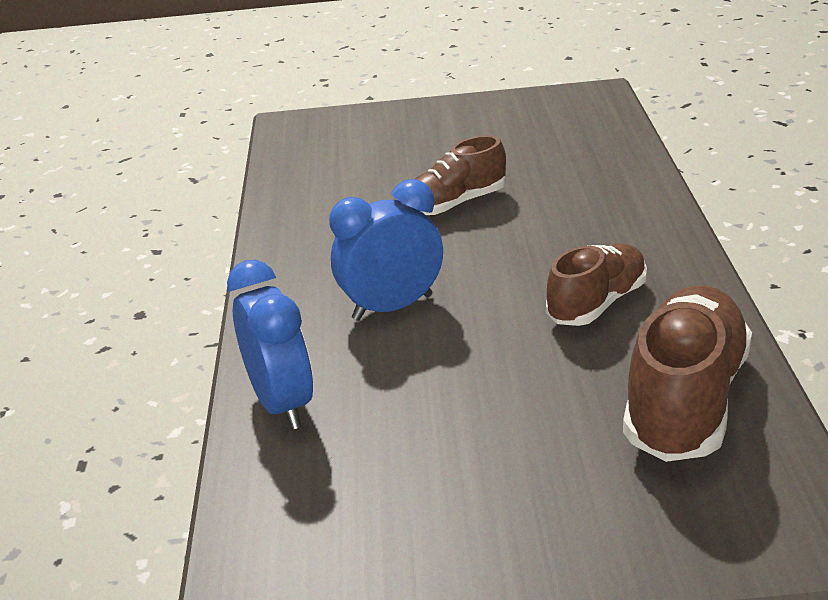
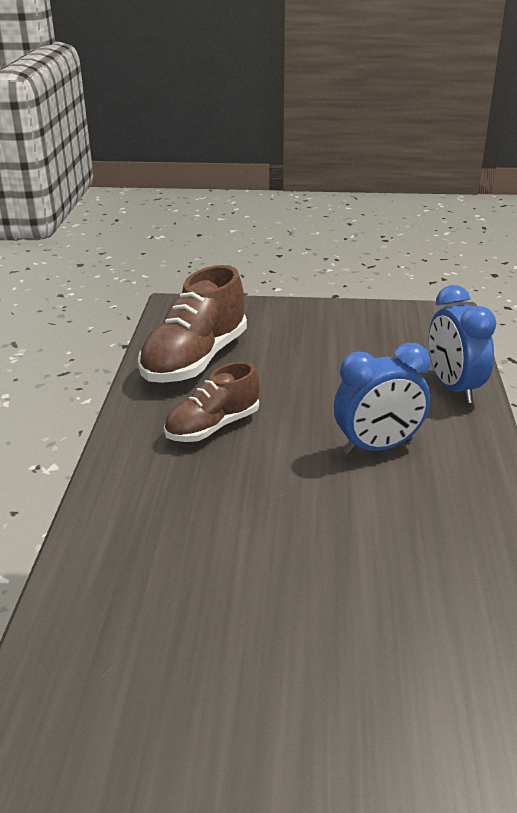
camera: 175 degrees left, 0 degrees up
(454, 204) = (305, 564): brown shoe -> none

